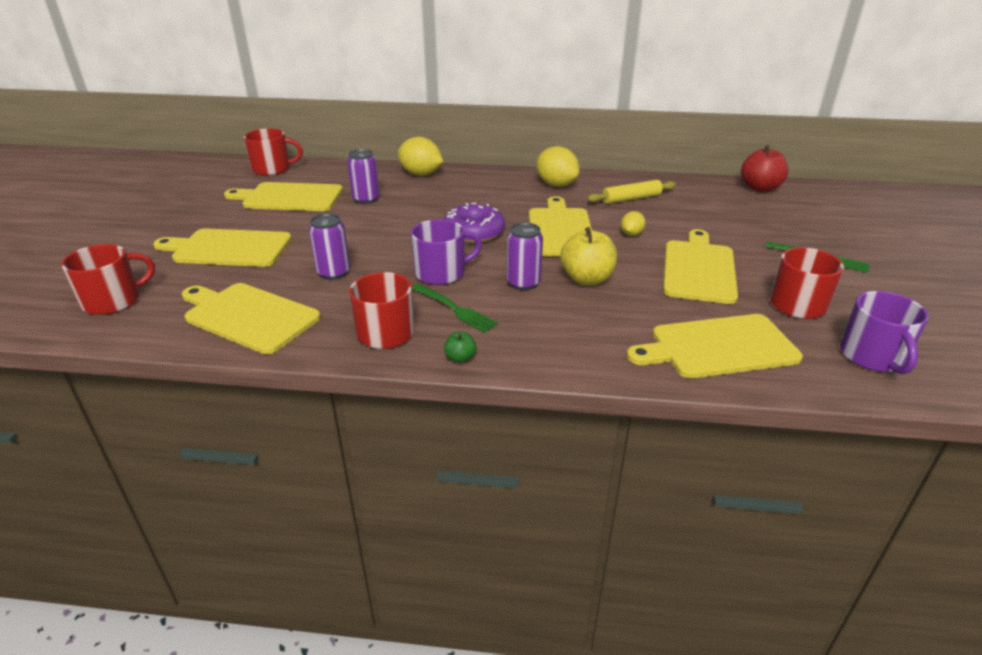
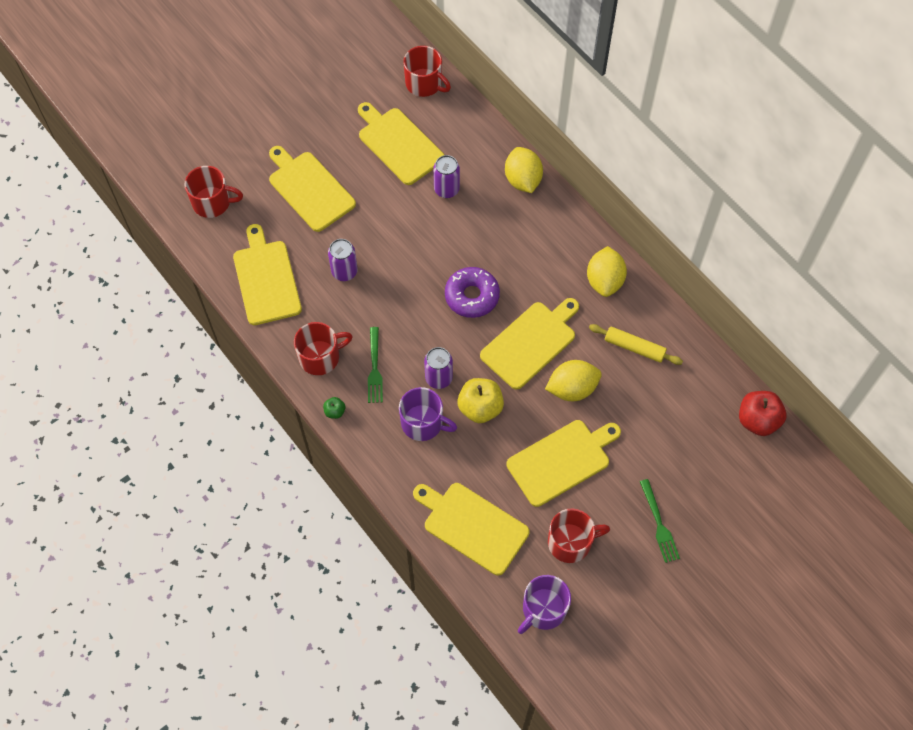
camera: 45 degrees right, 30 degrees up
(441, 273) = (404, 325): purple mug -> purple mug (423, 423)
(631, 234) = (572, 388): yellow lemon -> yellow lemon, size x1.87

